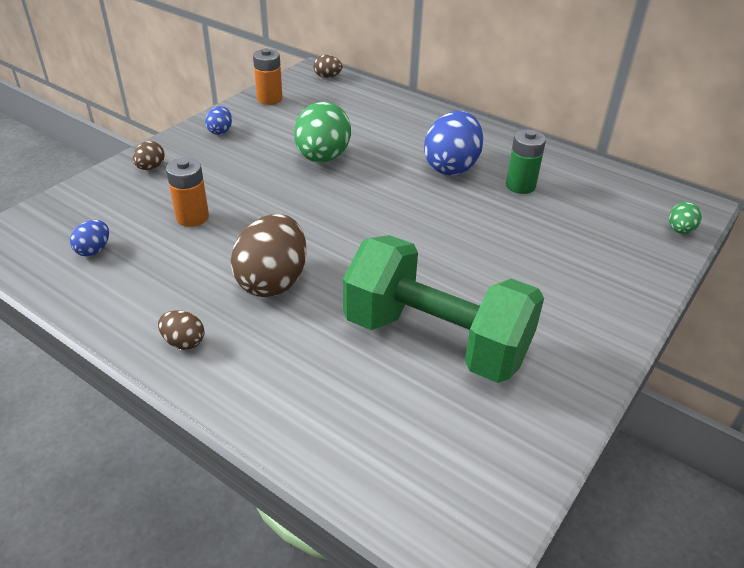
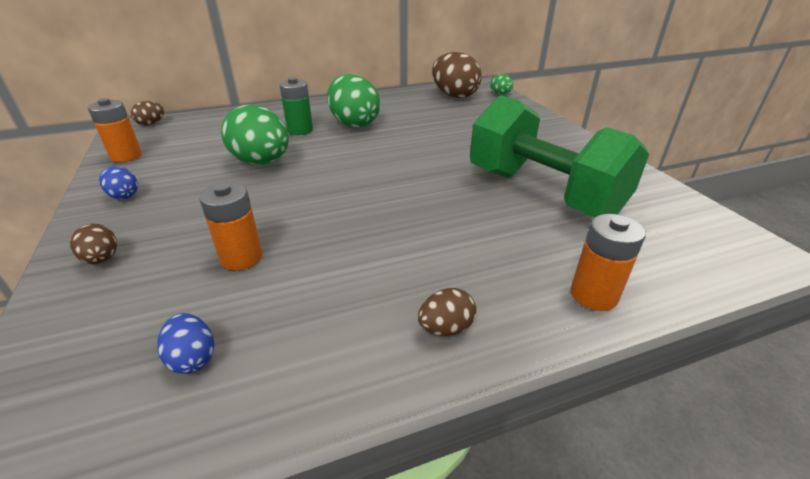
camera: 55 degrees left, 5 degrees down
(273, 281) = (403, 241): brown egg -> brown egg (454, 96)
(281, 415) = (593, 295): none -> orange battery
(436, 340) = (542, 193): green dumbbell -> green dumbbell turned 75 degrees clockwise
(451, 167) = (354, 124): blue egg -> green egg
(520, 186) = (406, 113): green battery -> green battery (300, 130)

